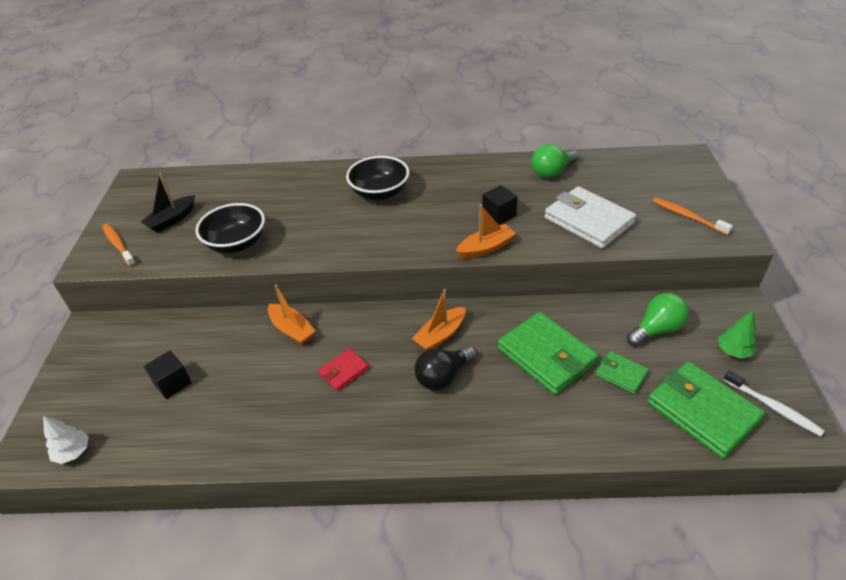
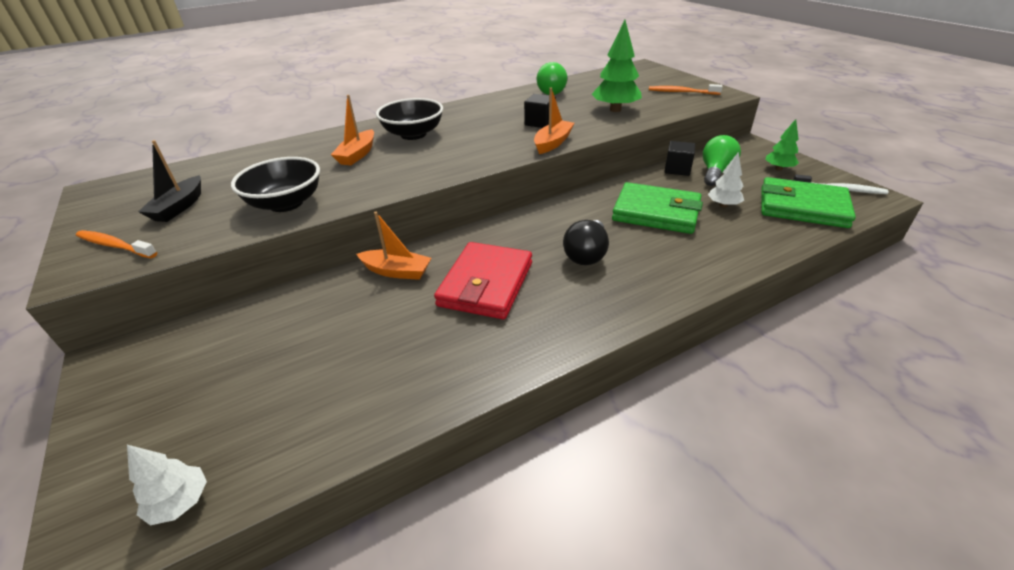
camera: 30 degrees left, 5 degrees down
(172, 383) = (284, 368): black cube -> black cube (677, 169)
(343, 371) = (486, 284): red wallet -> red wallet, size x1.95
(440, 335) = (553, 228): orange boat -> orange boat (357, 155)
(588, 221) = (615, 110): white wallet -> green tree
(621, 374) = (723, 205): green wallet -> white tree

